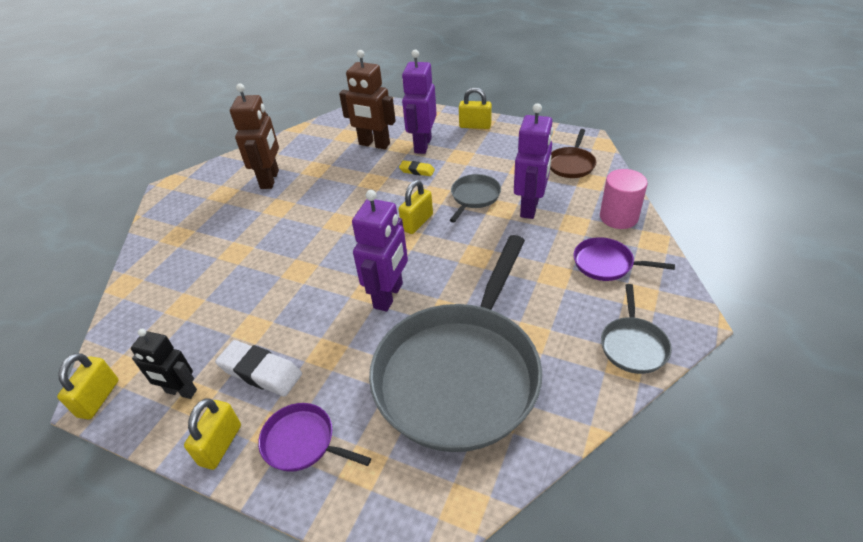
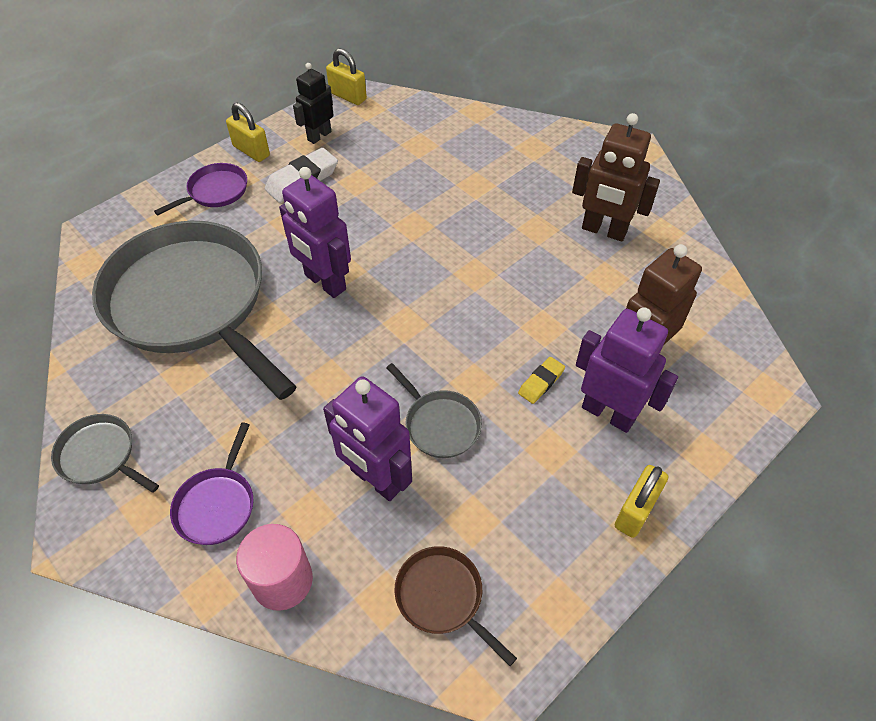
camera: 110 degrees right, 10 degrees up
(417, 222) = (426, 344): yellow padlock -> none
(606, 264) = (217, 505): purple pan -> purple pan turned 150 degrees clockwise

